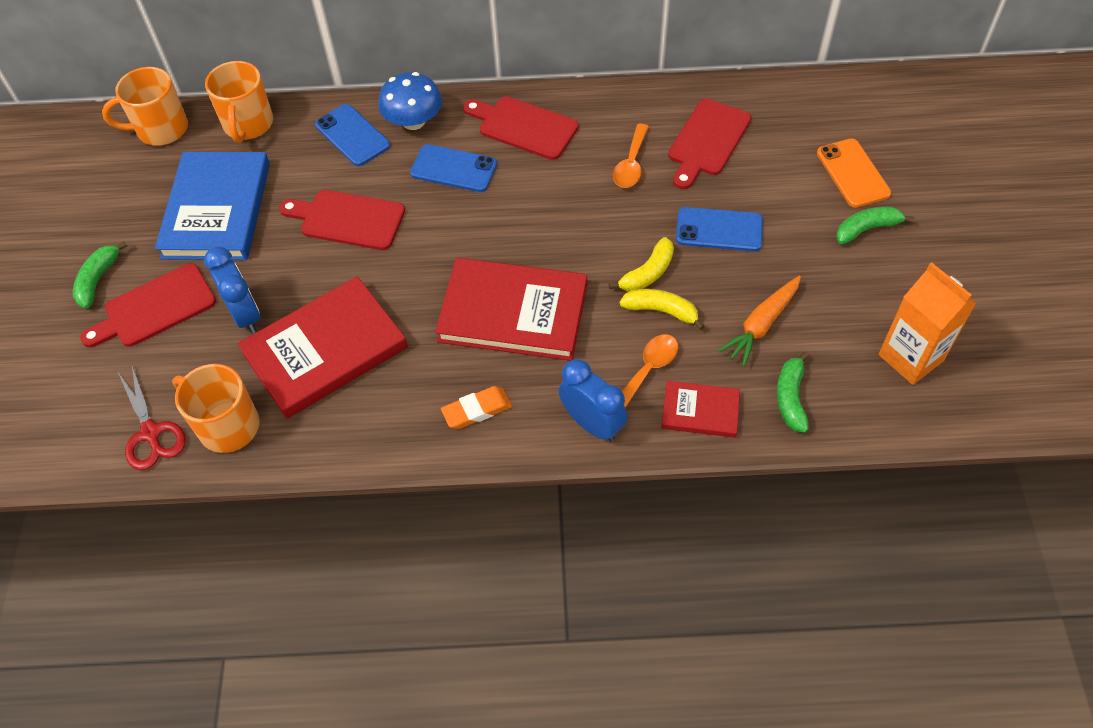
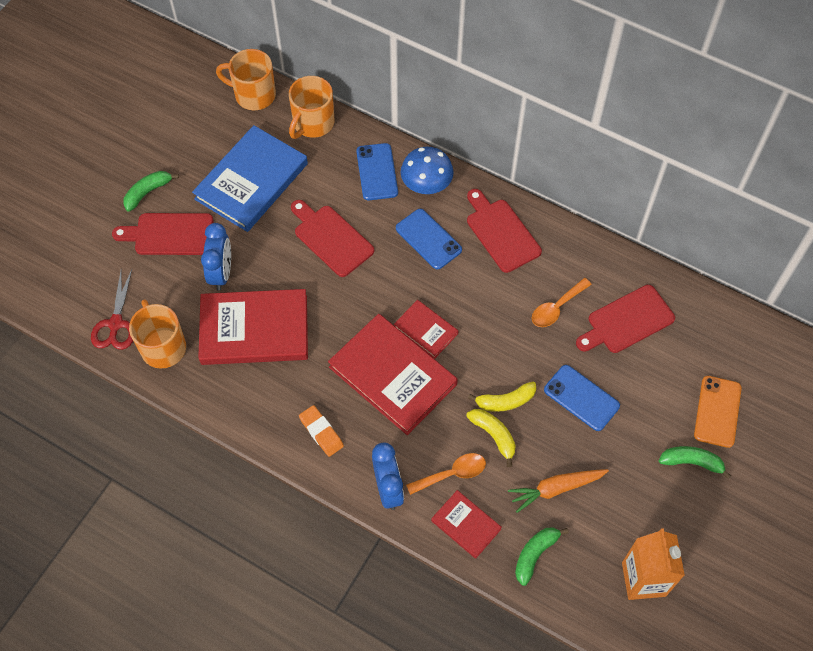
camera: 30 degrees right, 5 degrees up
(477, 410) = (321, 432): orange eraser -> orange eraser turned 45 degrees clockwise
(515, 252) = (426, 330): none -> red book

